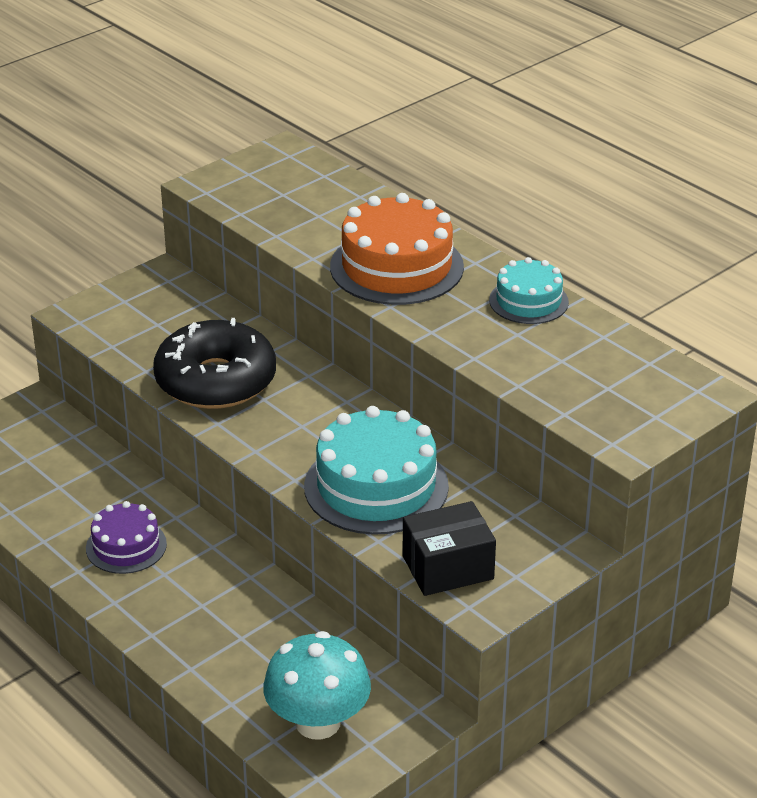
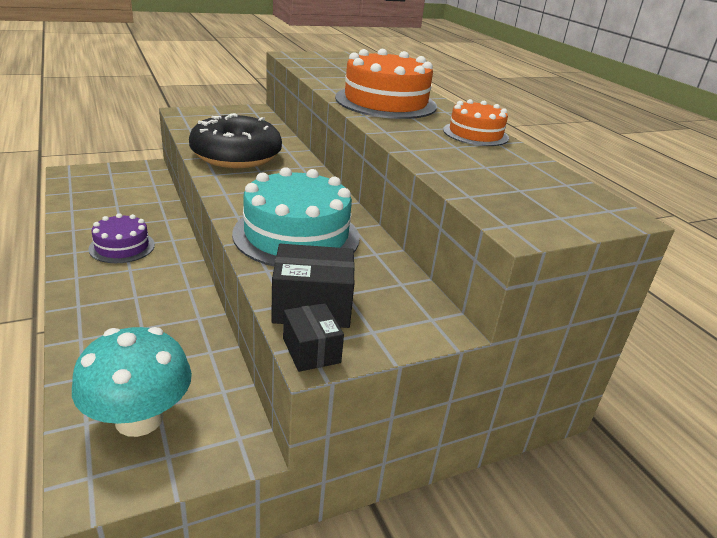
camera: 15 degrees right, 5 degrees down
(474, 611) = (311, 350): none -> black box
(528, 301) = (475, 134): turquoise cake -> orange cake

